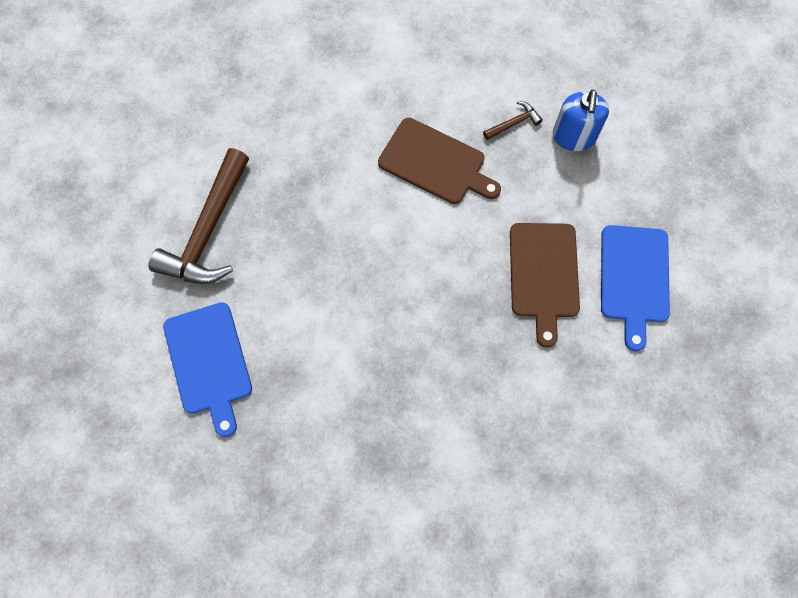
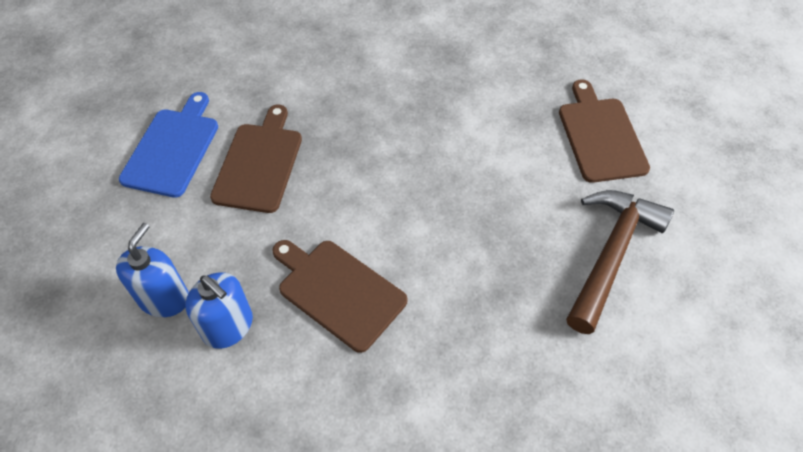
camera: 170 degrees left, 15 degrees down
(209, 362) = (600, 136): blue cutting board -> brown cutting board
(514, 123) = (228, 326): brown hammer -> blue soap dispenser

